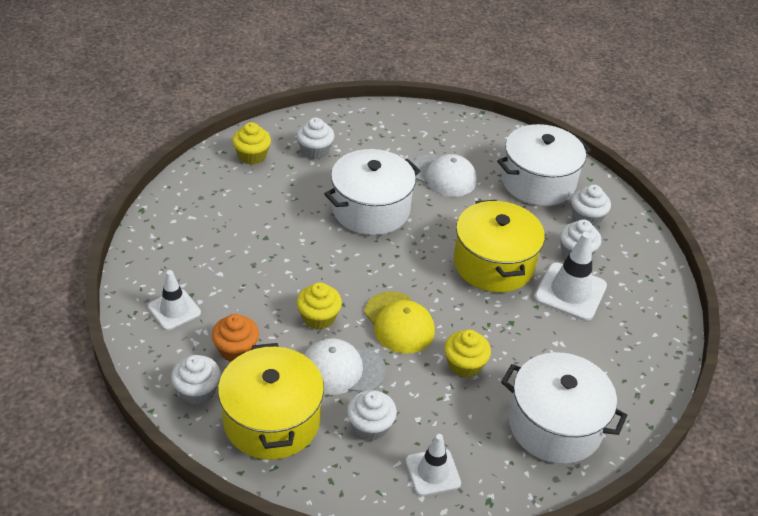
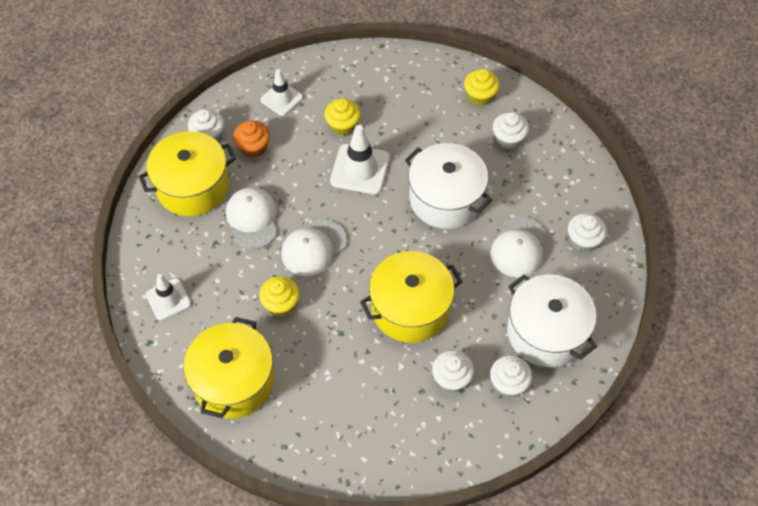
camera: 80 degrees right, 15 degrees up
(318, 317) = (302, 191): yellow cupcake -> yellow cupcake (343, 125)
(370, 426) = (201, 250): white cupcake -> white cupcake (583, 240)
(399, 323) = (314, 248): yellow cap -> white cap
(555, 425) = (234, 381): white pot -> yellow pot
(570, 292) = (395, 378): white traffic cone -> white traffic cone (360, 169)

